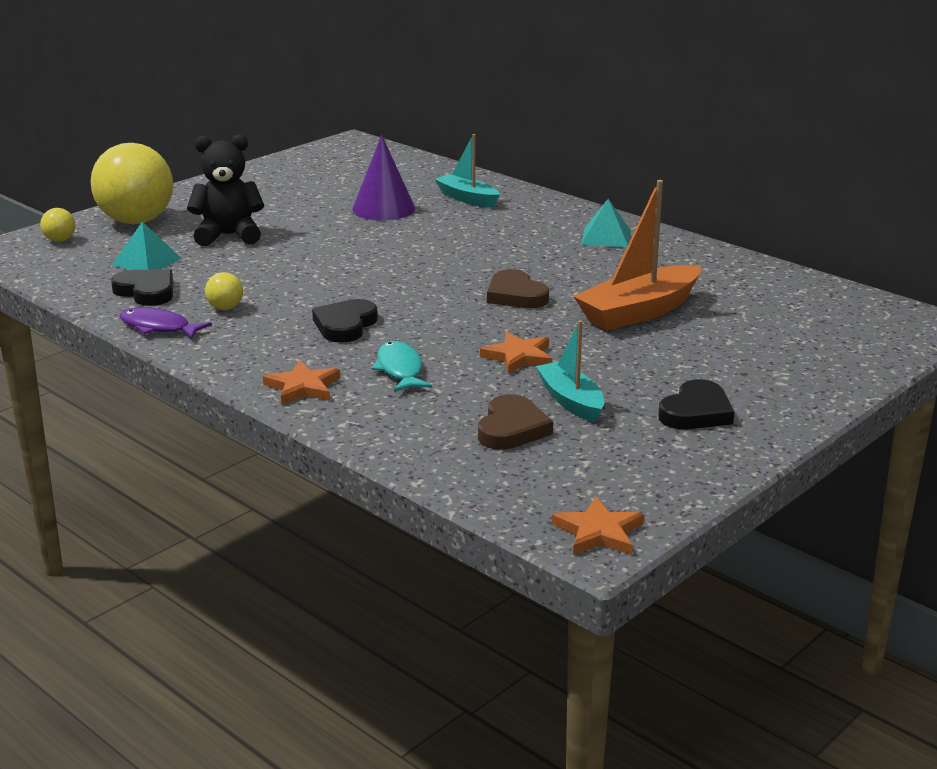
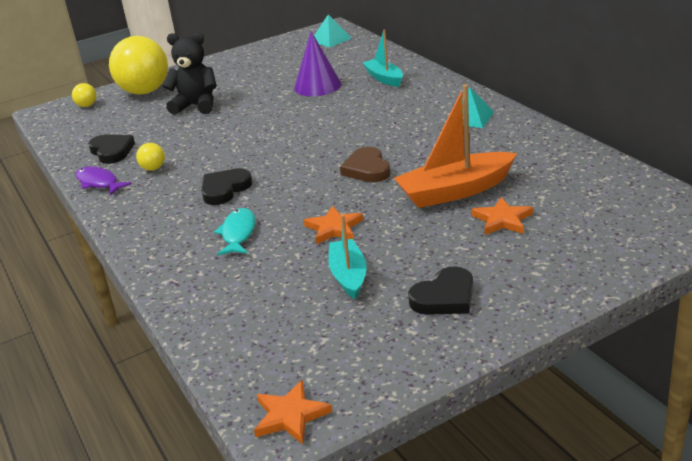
camera: 20 degrees right, 5 degrees up
(147, 261) = (129, 126): turquoise pyramid -> turquoise pyramid (331, 39)
(302, 387) = (159, 244): orange star -> orange star (502, 220)
(512, 428) = (286, 299): brown heart -> none

